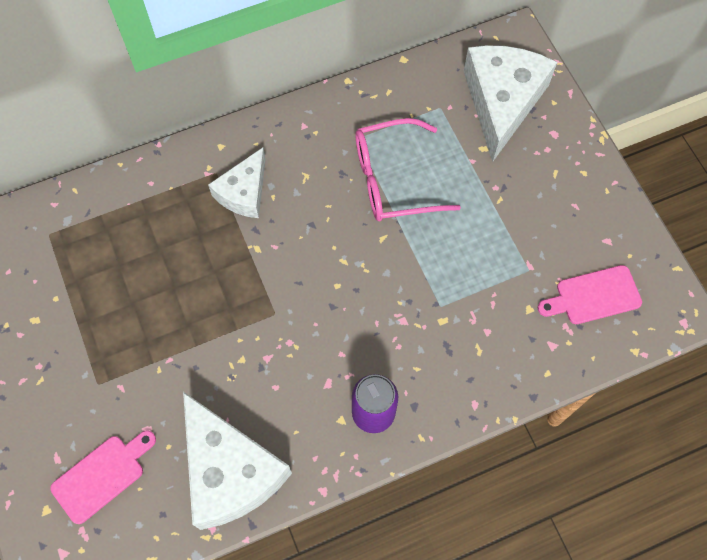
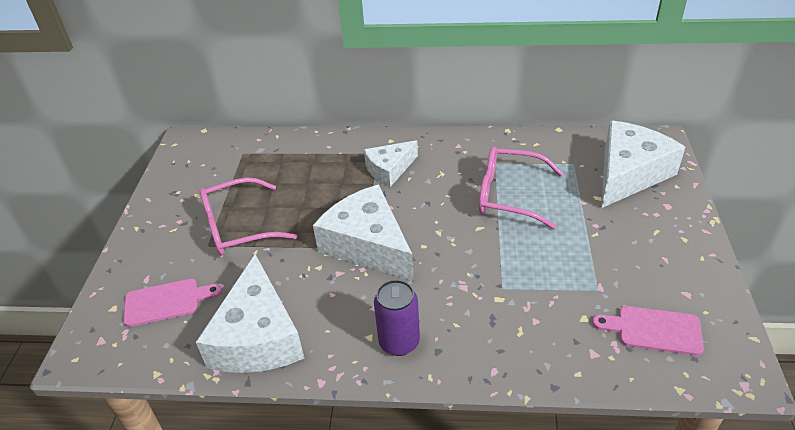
camera: 30 degrees right, 25 degrees down
(117, 344) = (239, 227): none -> pink glasses
(278, 308) = (368, 245): none -> white cheese

